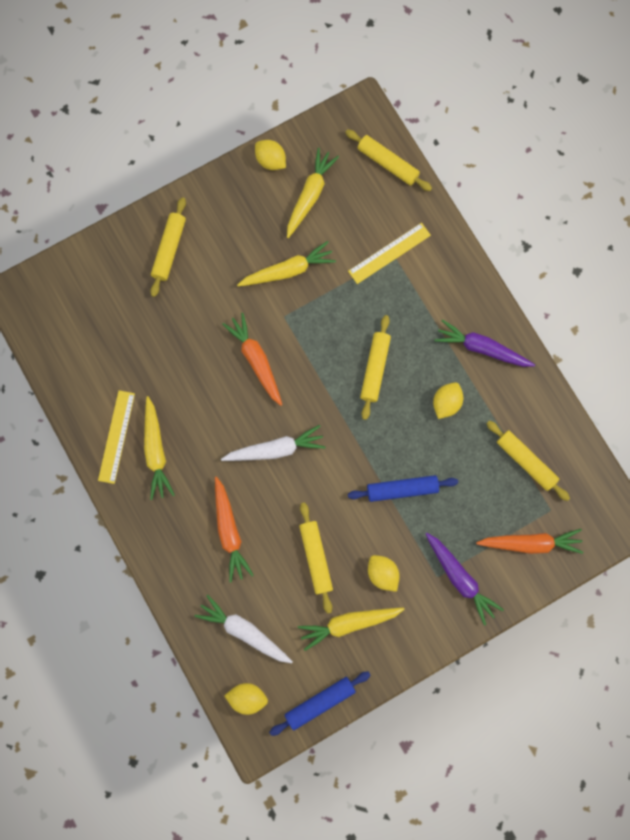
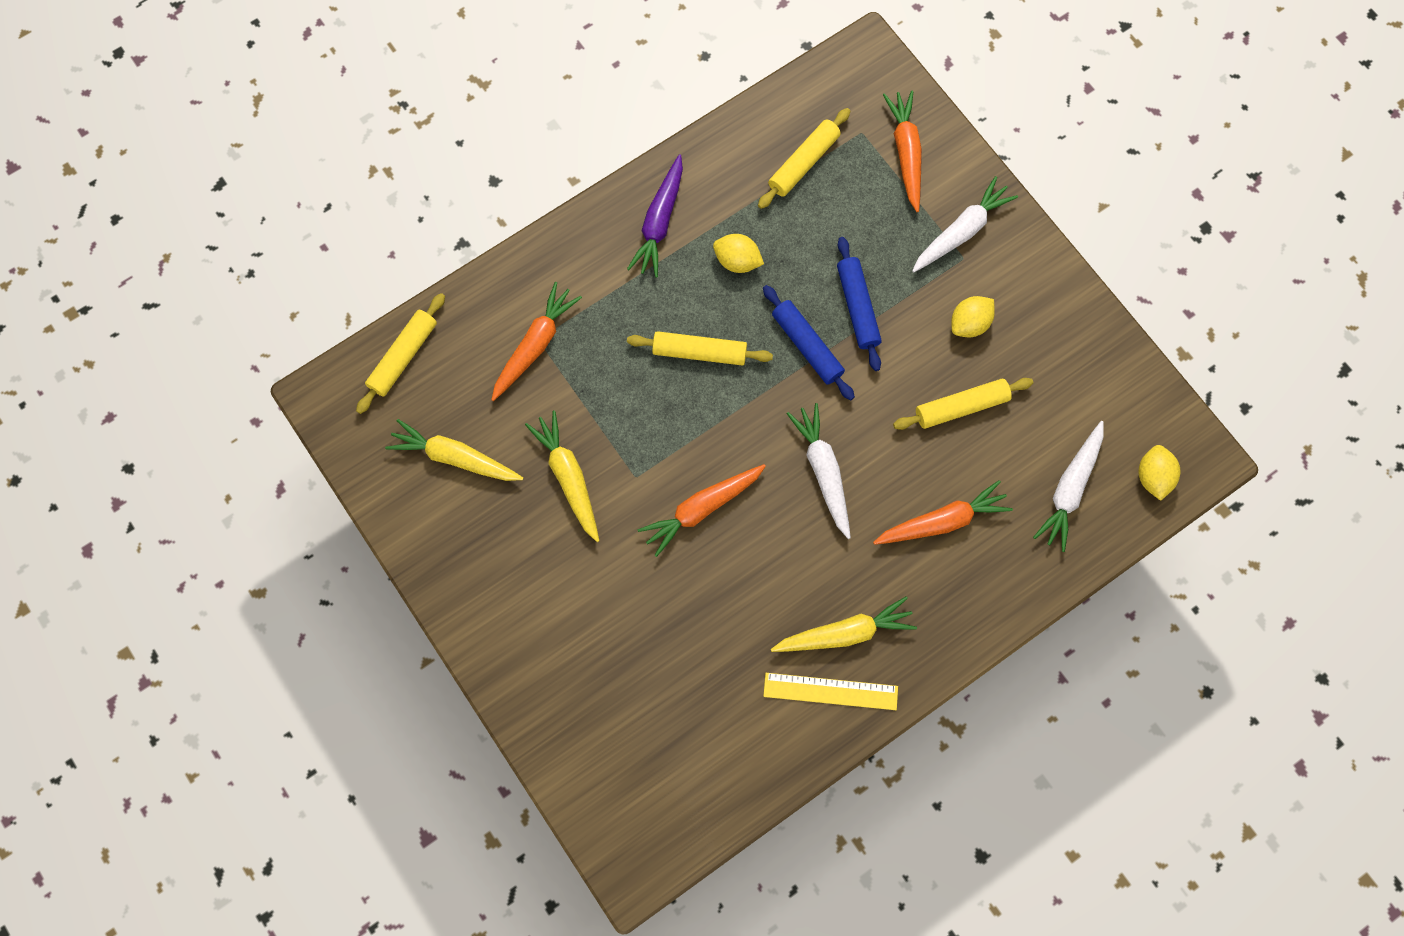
camera: 95 degrees left, 5 degrees down
(169, 249) = (547, 648): yellow rolling pin -> none
(271, 161) = (404, 516): yellow lemon -> none
(320, 702) = (1142, 387): blue rolling pin -> blue rolling pin (807, 346)
(349, 623) = (1038, 359): yellow carrot -> none
(389, 253) = (535, 345): yellow ruler -> orange carrot
(460, 578) = (961, 231): purple carrot -> white carrot

